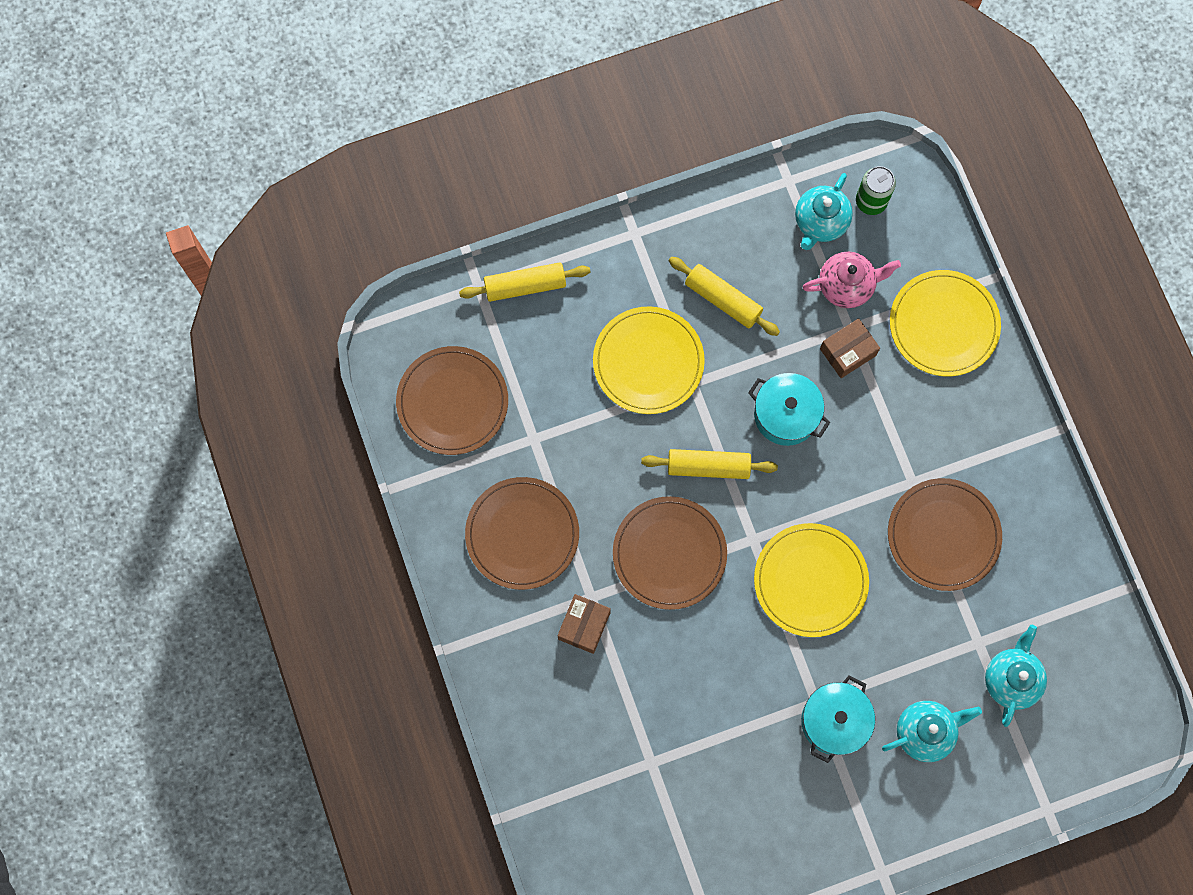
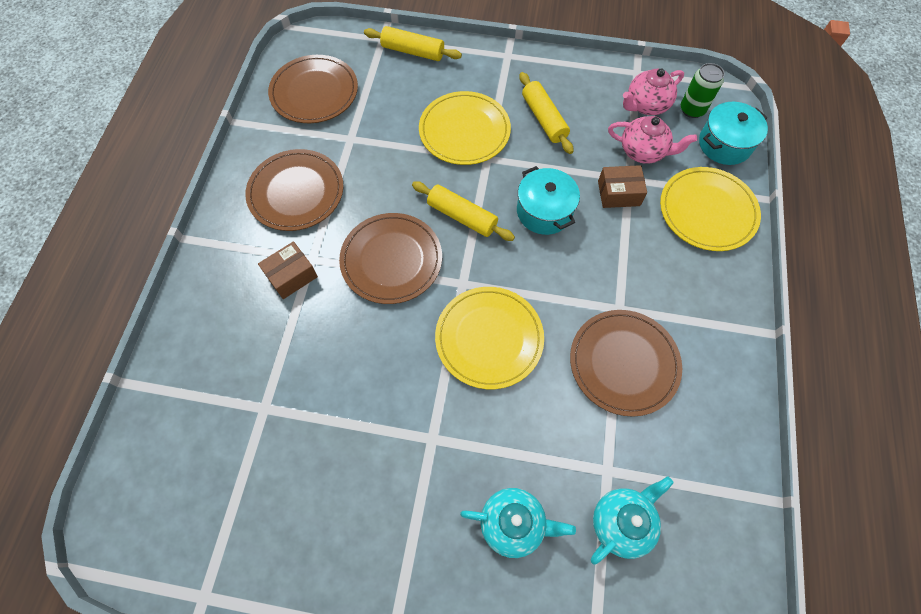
camera: 30 degrees right, 10 degrees down
(820, 222) = (646, 105): turquoise teapot -> pink teapot
(834, 721) = (437, 464): turquoise pot -> turquoise pot (724, 144)

